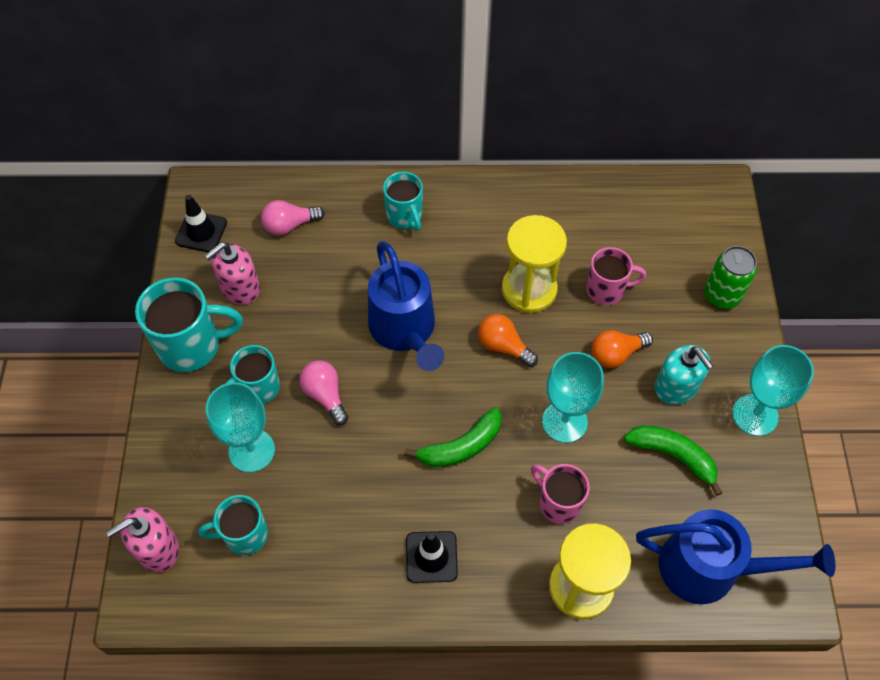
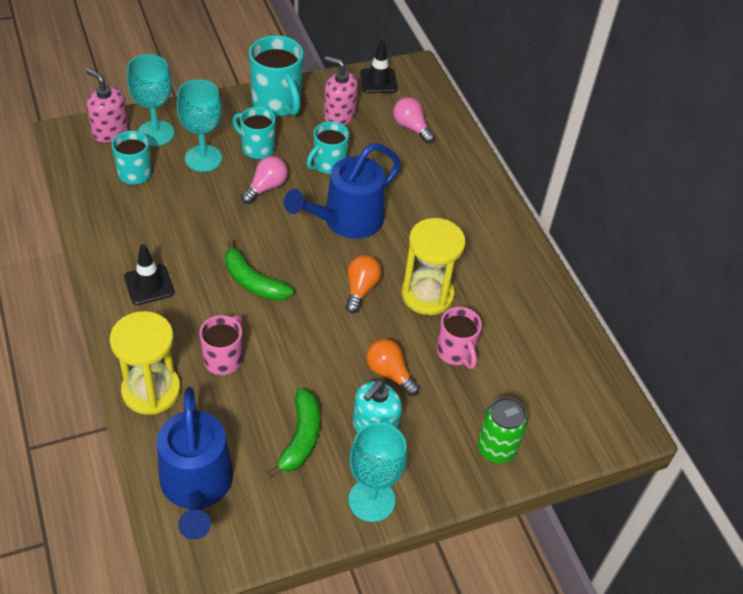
camera: 65 degrees right, 10 degrees down
(405, 216) = (458, 194): turquoise mug -> turquoise mug (328, 164)
(564, 421) = (304, 348): turquoise goblet -> turquoise goblet (156, 133)

